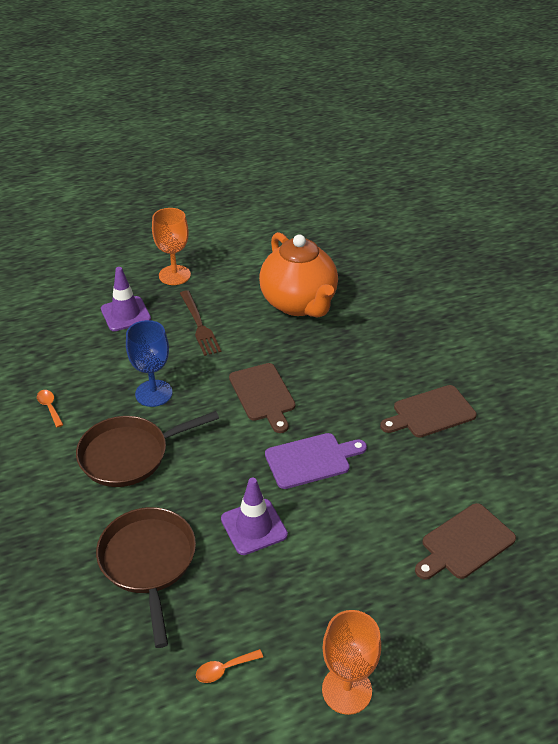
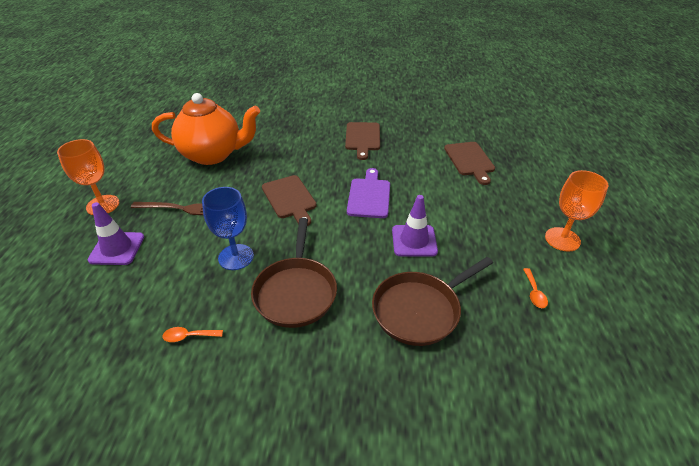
camera: 65 degrees left, 0 degrees up
(148, 562) = (420, 310): brown pan -> brown pan turned 45 degrees counterclockwise
(263, 395) = (290, 198): brown cutting board -> brown cutting board turned 60 degrees clockwise

